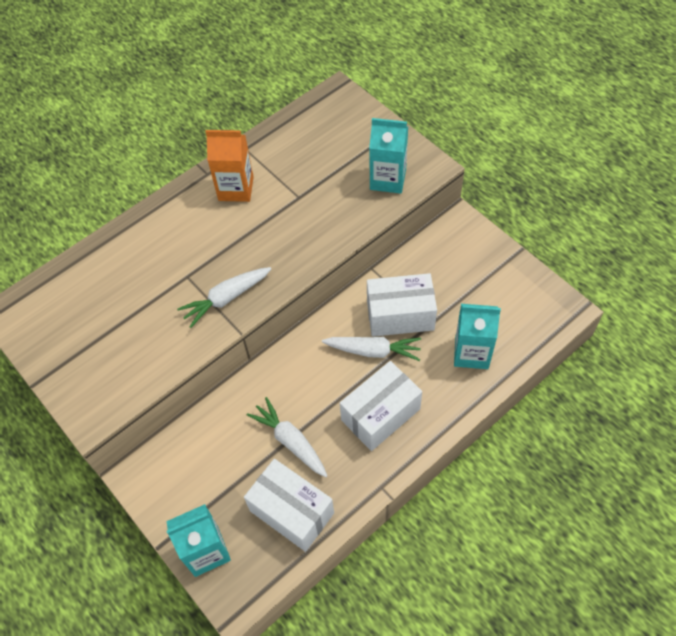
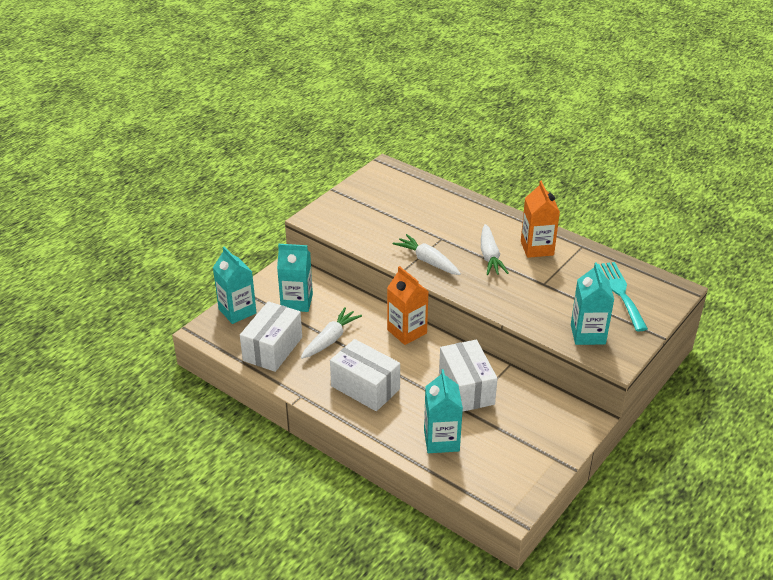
camera: 75 degrees right, 20 degrees down
(209, 472) = (297, 302): none -> turquoise carton
(297, 356) = (407, 331): none -> orange carton
(330, 137) = (620, 293): none -> turquoise fork
(374, 351) = (425, 376): white carrot -> white carrot (490, 256)

